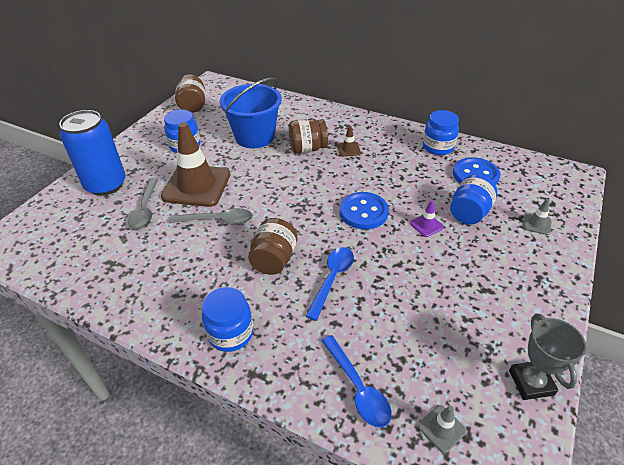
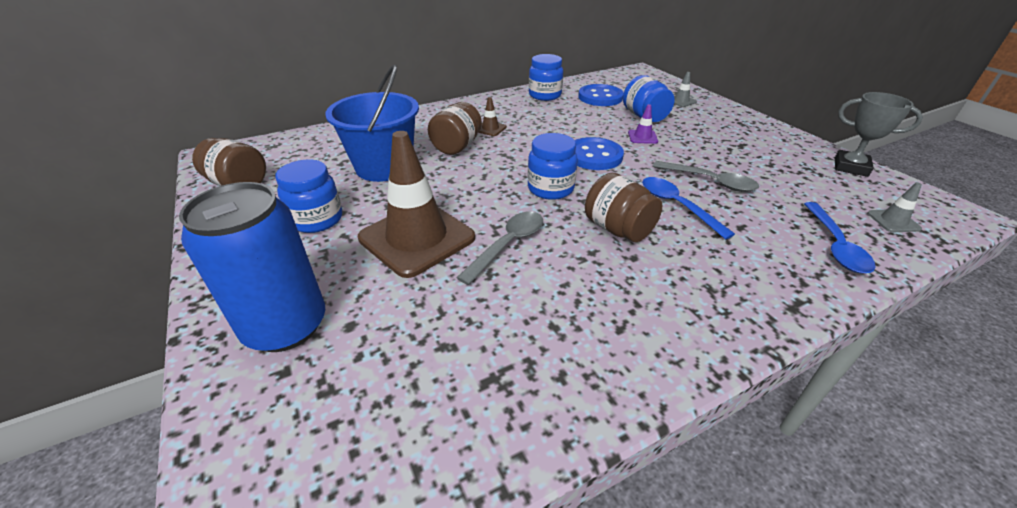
camera: 55 degrees left, 5 degrees down
(145, 210) = (408, 301): grey spoon -> grey spoon (710, 181)
(230, 333) = (720, 302): blue jar -> blue jar (550, 189)
(358, 388) = (835, 245): blue spoon -> blue spoon turned 90 degrees clockwise

